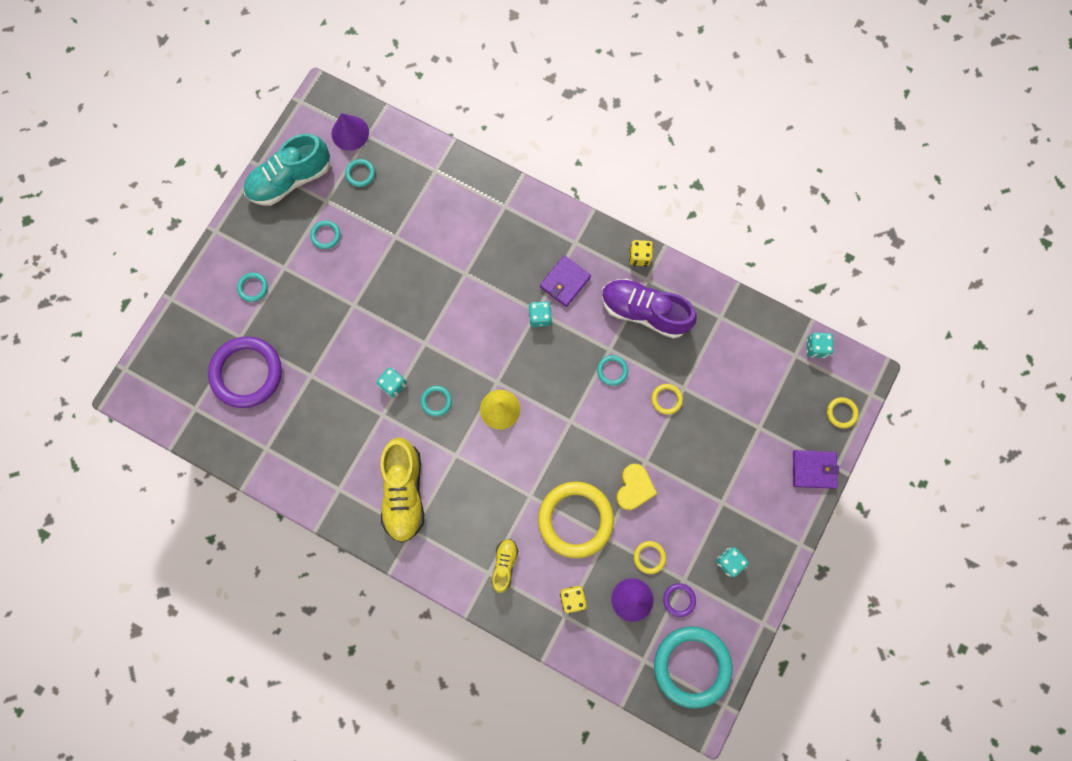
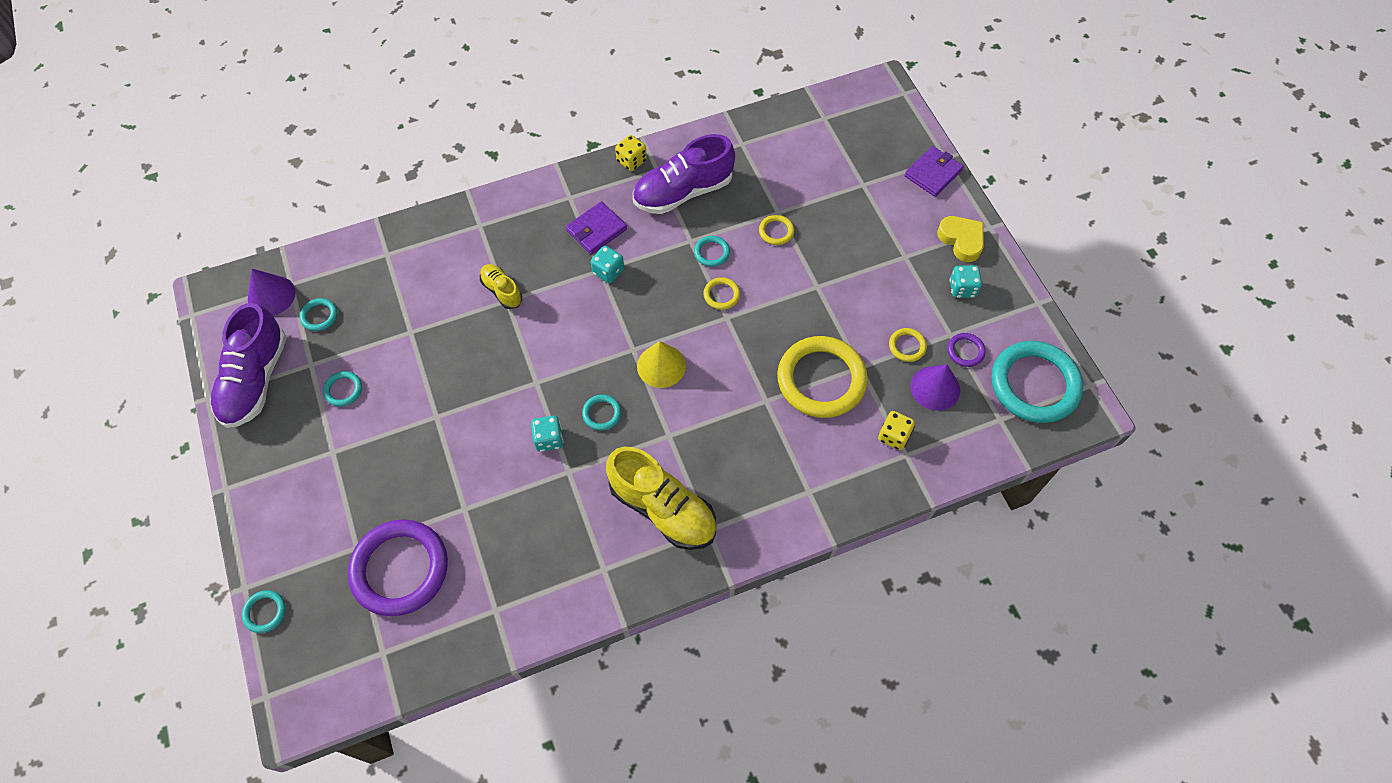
camera: 50 degrees left, 15 degrees down
(253, 287) = (321, 496): turquoise ring -> turquoise ring (265, 612)
(291, 180) = (255, 380): turquoise shoe -> purple shoe
(504, 564) = (812, 471): yellow shoe -> yellow shoe (502, 291)
(565, 282) = (596, 230): purple wallet -> purple wallet turned 60 degrees clockwise
(634, 488) = (833, 312): yellow heart -> yellow heart (961, 240)
(816, 347) = (831, 100): turquoise dice -> none
(841, 413) = (901, 122): yellow ring -> yellow ring (721, 295)

